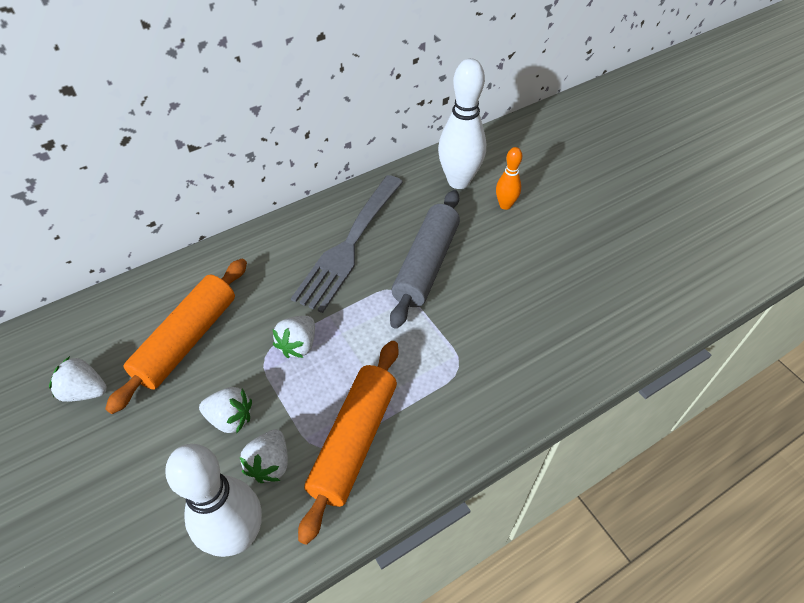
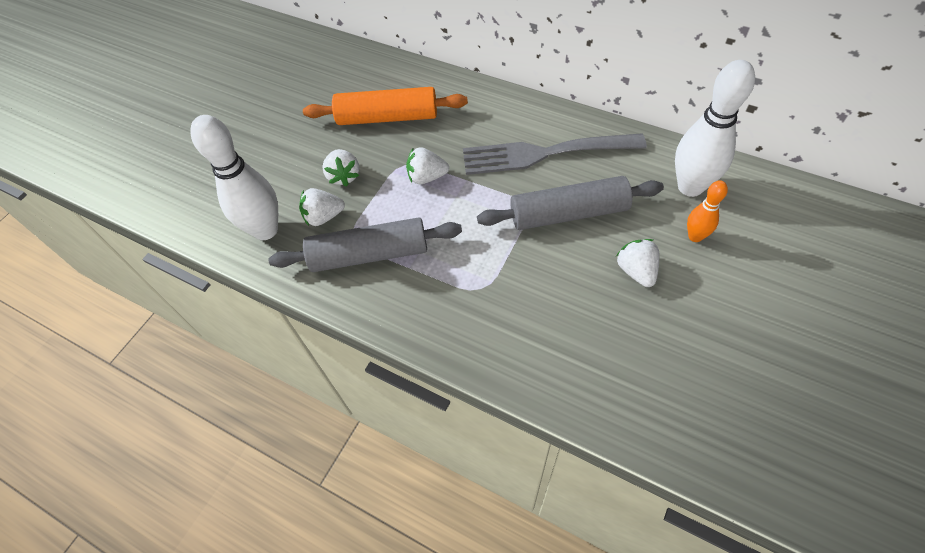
camera: 65 degrees right, 5 degrees up
(85, 391) = (318, 96): white strawberry -> white strawberry (636, 271)
(354, 441) = (369, 254): orange rolling pin -> grey rolling pin

